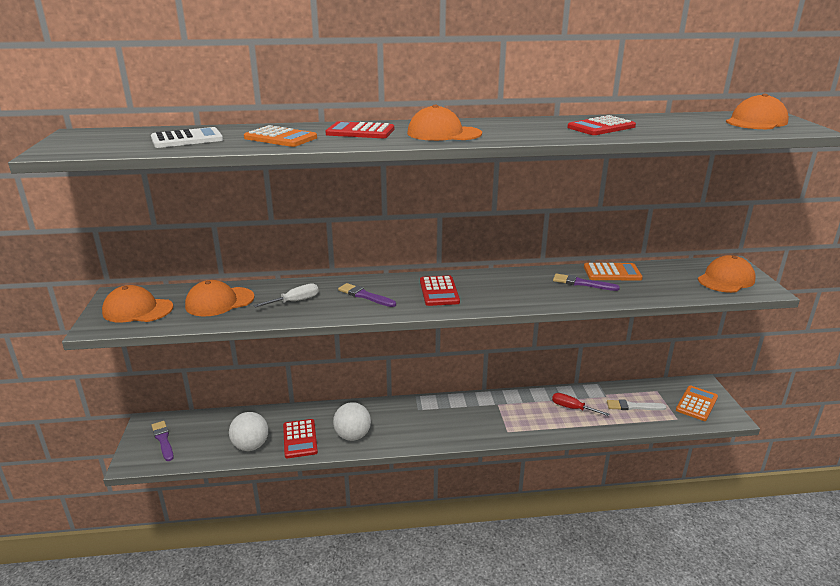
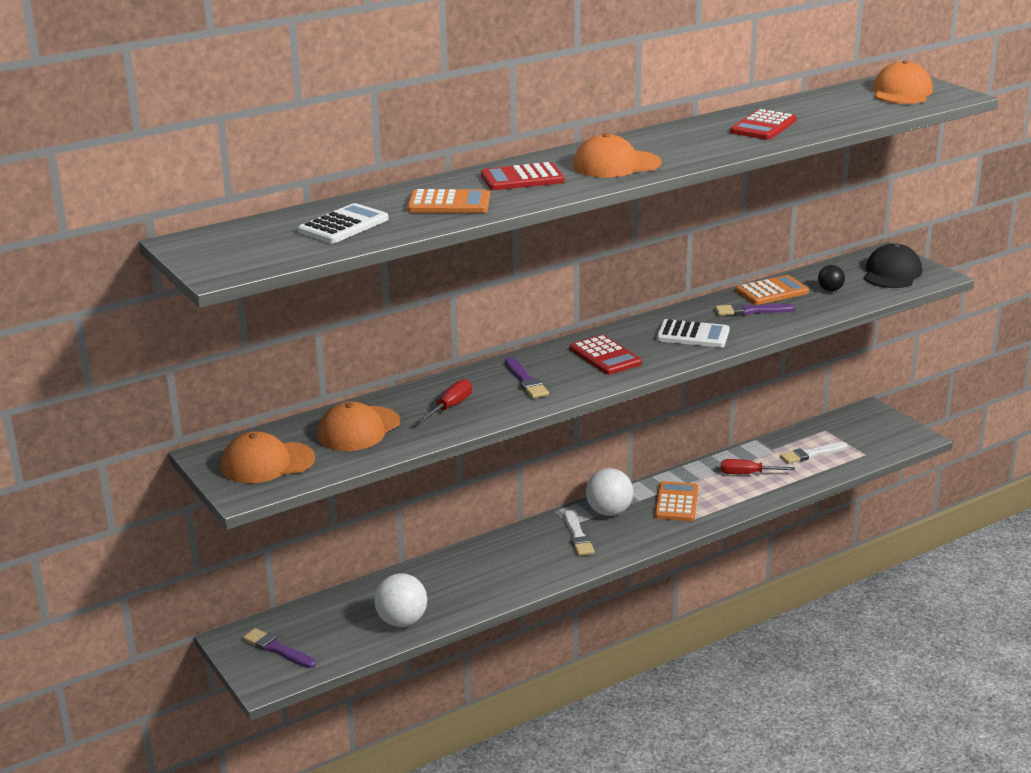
camera: 25 degrees left, 0 degrees up
(295, 301) = (451, 406): white screwdriver -> red screwdriver
(300, 439) = (456, 596): red calculator -> none
(353, 436) = (518, 574): white ball -> white ball (609, 512)
(365, 296) = (526, 381): purple brush -> purple brush turned 120 degrees counterclockwise
(416, 419) = (578, 536): none -> white brush
(519, 291) = (693, 335): none -> white calculator
(661, 281) = (830, 290): none -> black ball
(696, 404) = (875, 433): orange calculator -> orange calculator (676, 502)
(726, 279) = (892, 273): orange cap -> black cap

